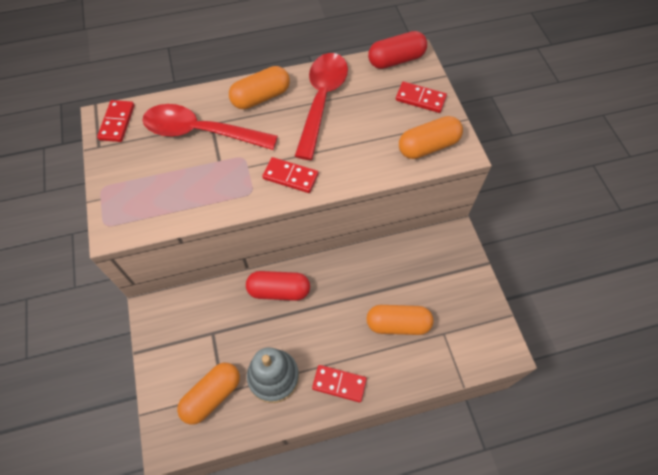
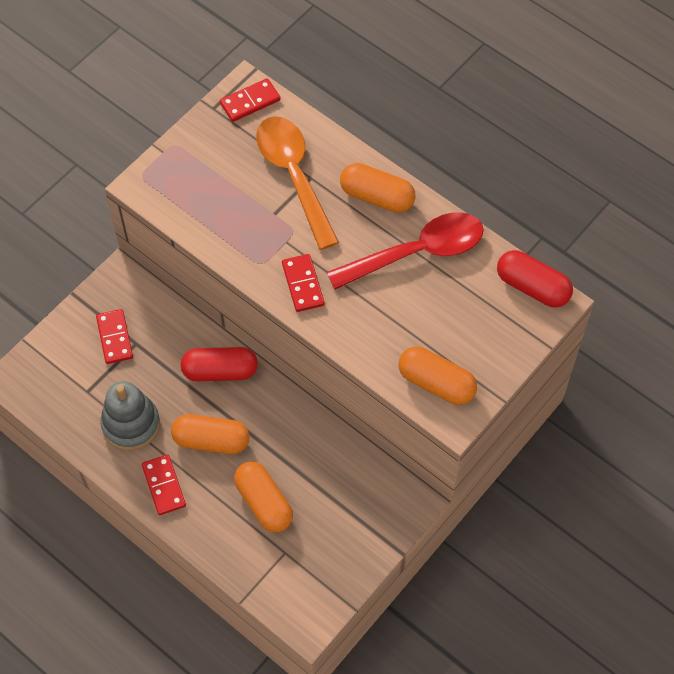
camera: 55 degrees right, 0 degrees up
(201, 132) = (294, 176): red spoon -> orange spoon
(212, 395) = (78, 385): orange capsule -> orange capsule (211, 440)
(279, 290) = (220, 371): red capsule -> red capsule turned 60 degrees counterclockwise
(420, 99) = (495, 341): red domino -> red domino (114, 338)

